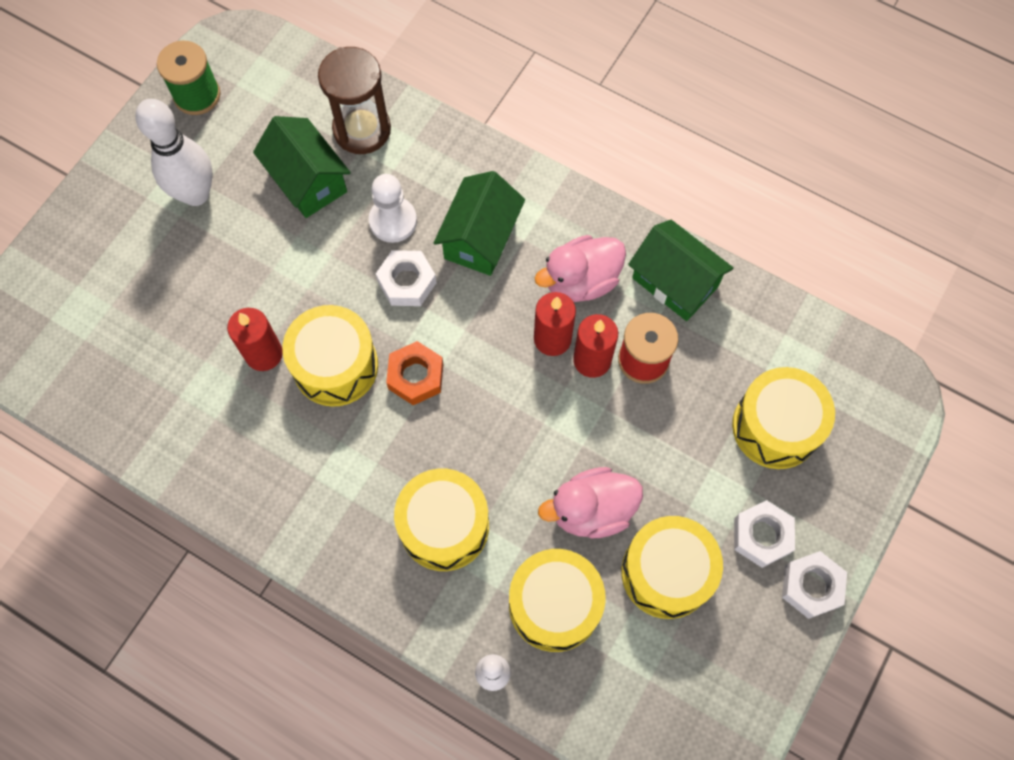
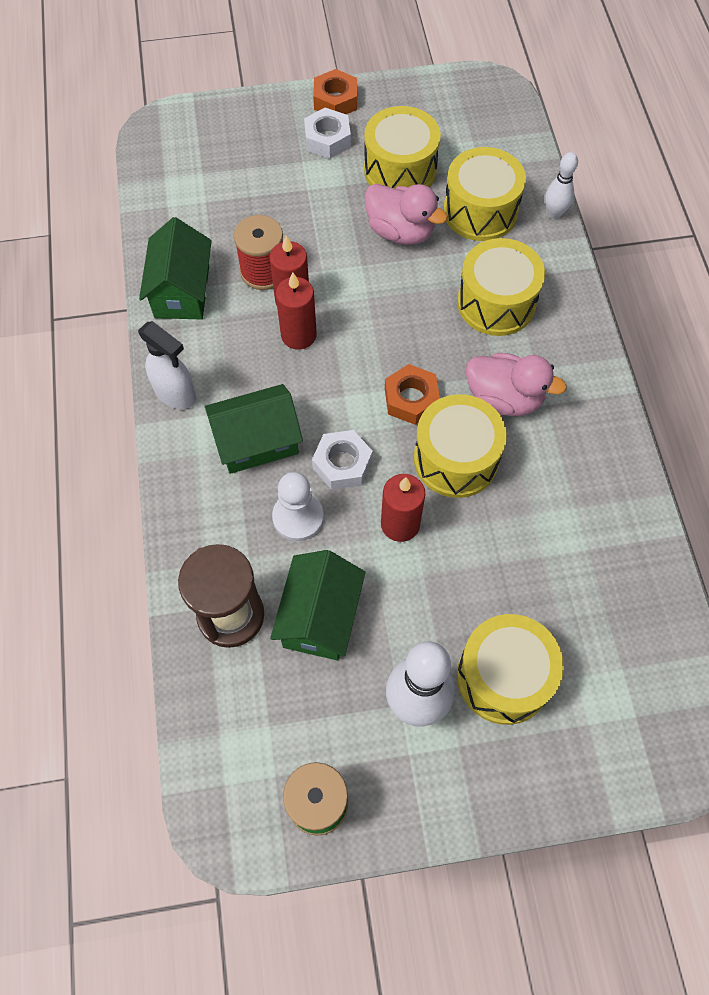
camera: 130 degrees left, 5 degrees down
(264, 354) = (496, 517): red candle -> red candle (400, 524)
(575, 212) = (175, 393): none -> white spray bottle
(581, 281) = (234, 349): pink duck -> pink duck (504, 398)
(775, 427) = (244, 173): yellow drum -> yellow drum (503, 677)
(811, 586) = (335, 100): white nut -> orange nut

